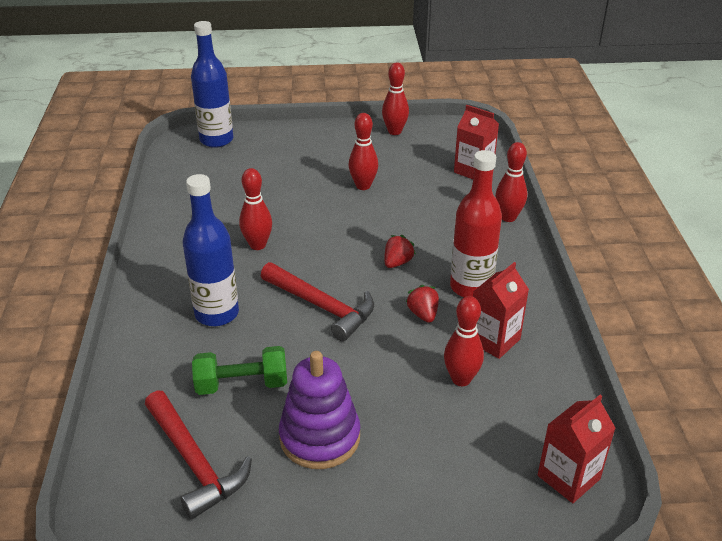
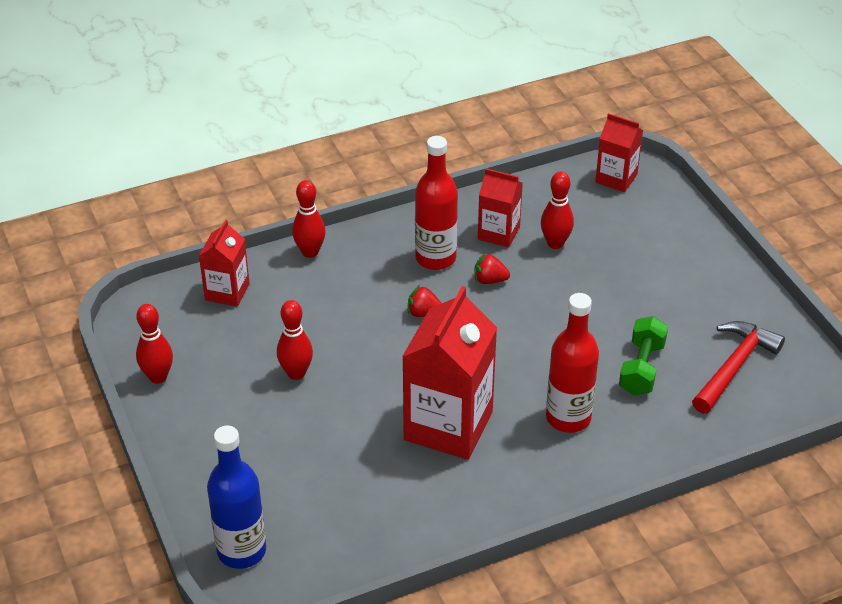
camera: 110 degrees left, 5 degrees up
(217, 314) = (568, 418): blue bottle -> red bottle
(242, 384) = (641, 368): green dumbbell -> green dumbbell turned 45 degrees clockwise
(257, 245) = (448, 426): red bowling pin -> red carton
(320, 437) = (664, 305): purple stacking toy -> none
(322, 306) = (516, 348): red hammer -> none
(423, 314) = (489, 280): red strawberry -> red strawberry turned 45 degrees clockwise

